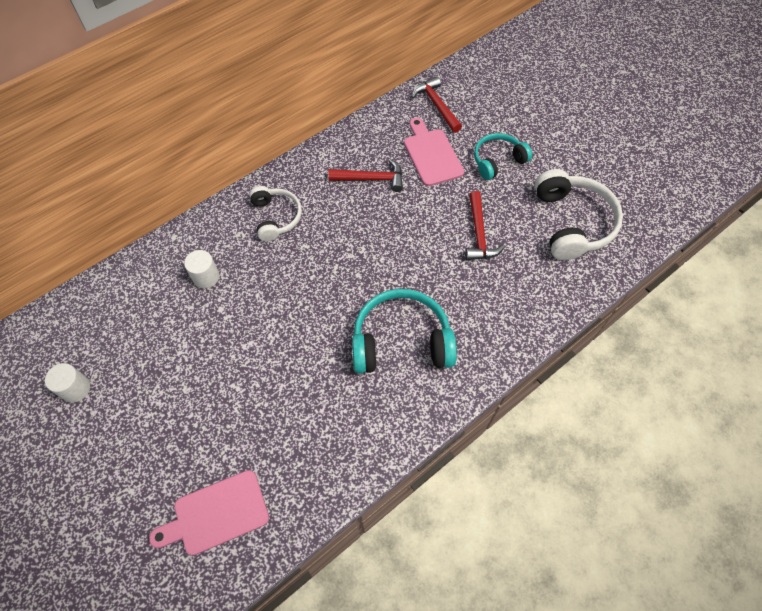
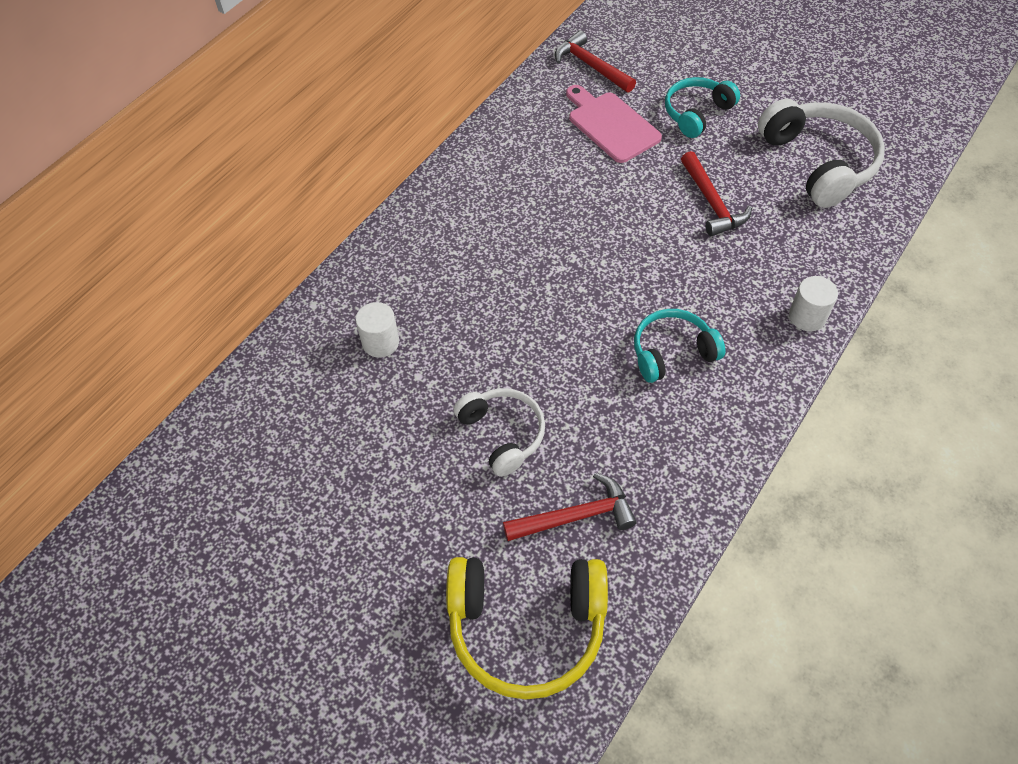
camera: 15 degrees left, 5 degrees down
(75, 388) = (261, 529): white cylinder -> white cylinder (807, 316)
(216, 514) = (526, 627): pink cutting board -> yellow headphones
(276, 217) = (442, 247): white headphones -> white headphones (502, 434)
(372, 179) = (547, 171): red hammer -> red hammer (576, 516)
(401, 341) = (672, 352): turquoise headphones -> turquoise headphones, size x0.62

